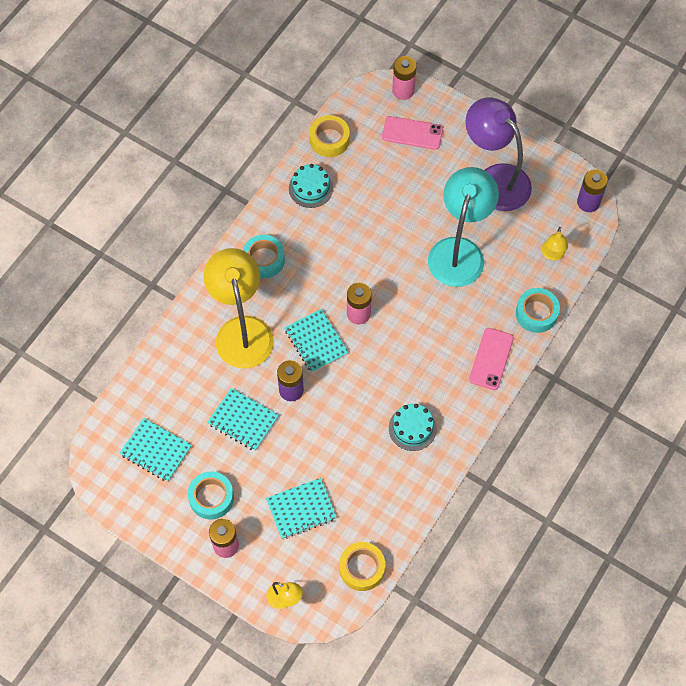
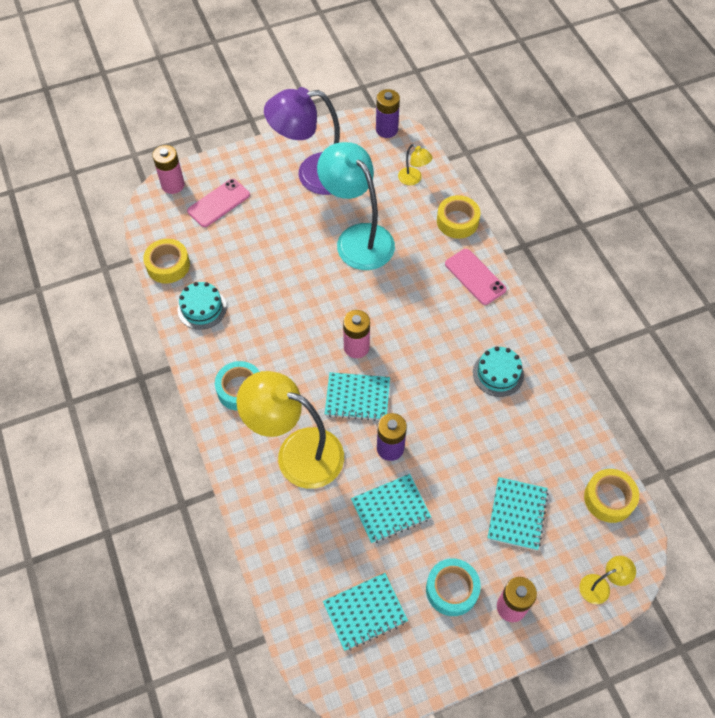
camera: 55 degrees left, 5 degrees down
(536, 313) = (457, 221): turquoise tape -> yellow tape

